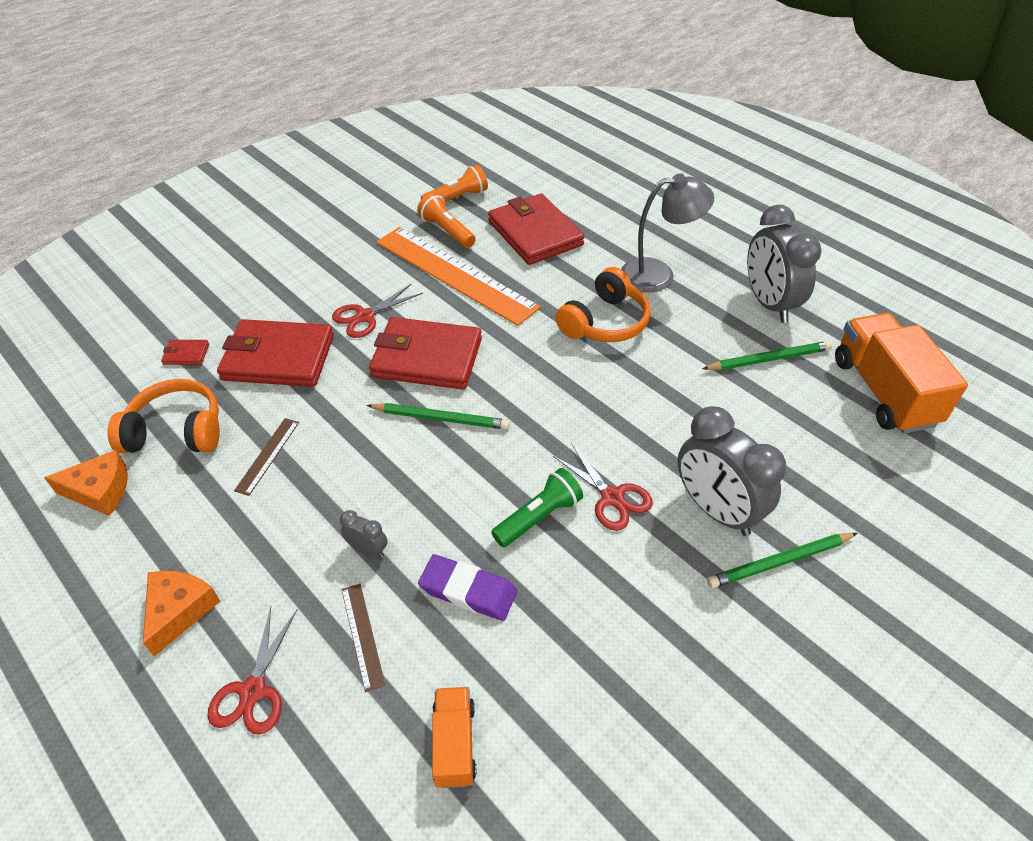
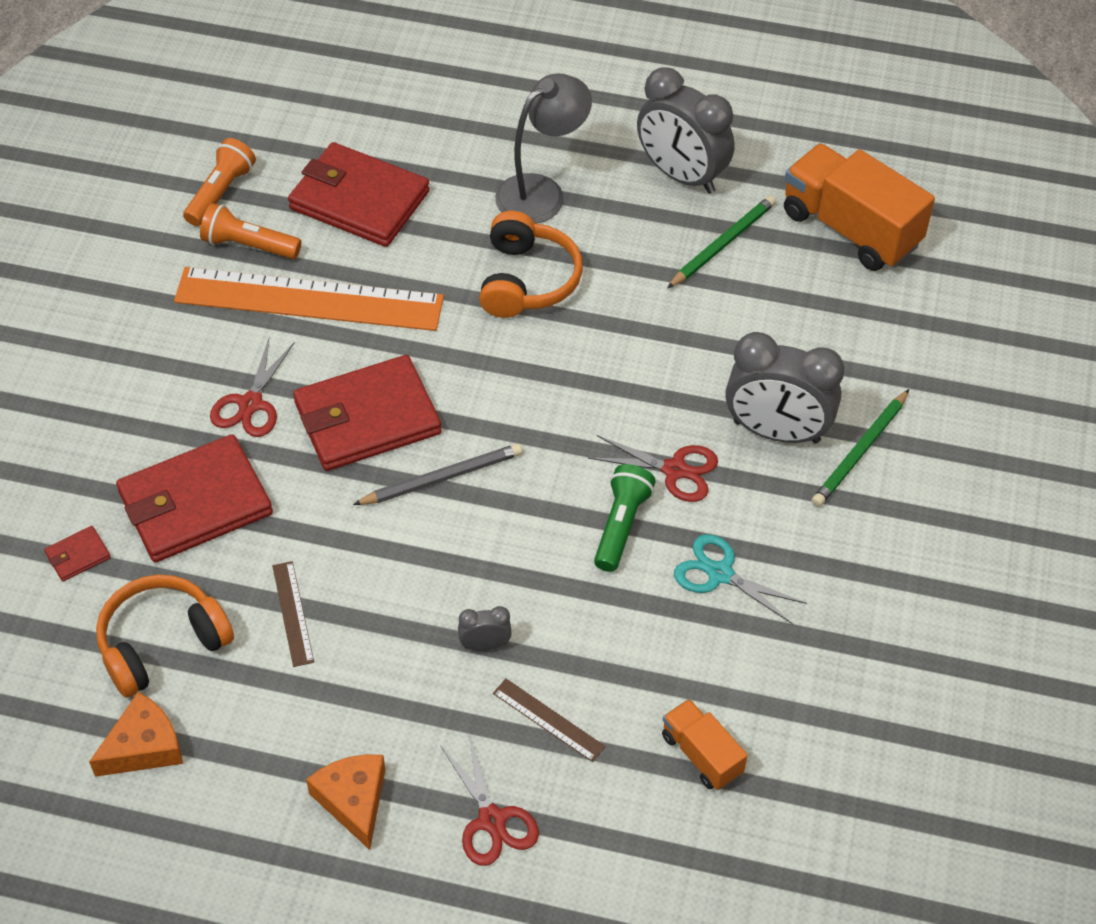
camera: 35 degrees left, 5 degrees up
(441, 418) = (442, 478): green pencil -> grey pencil
(468, 591) = (611, 628): purple eraser -> none
(587, 597) = (720, 574): none -> turquoise scissors

